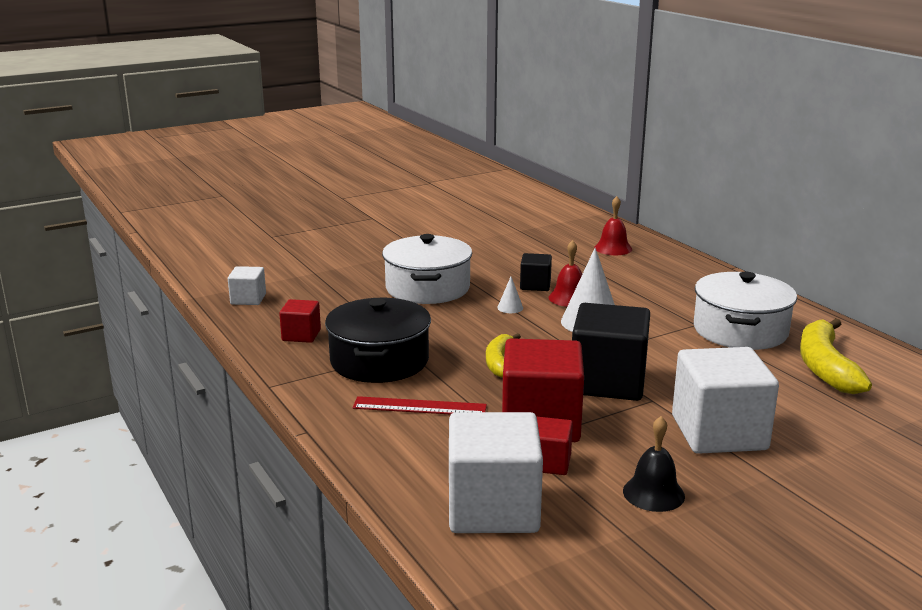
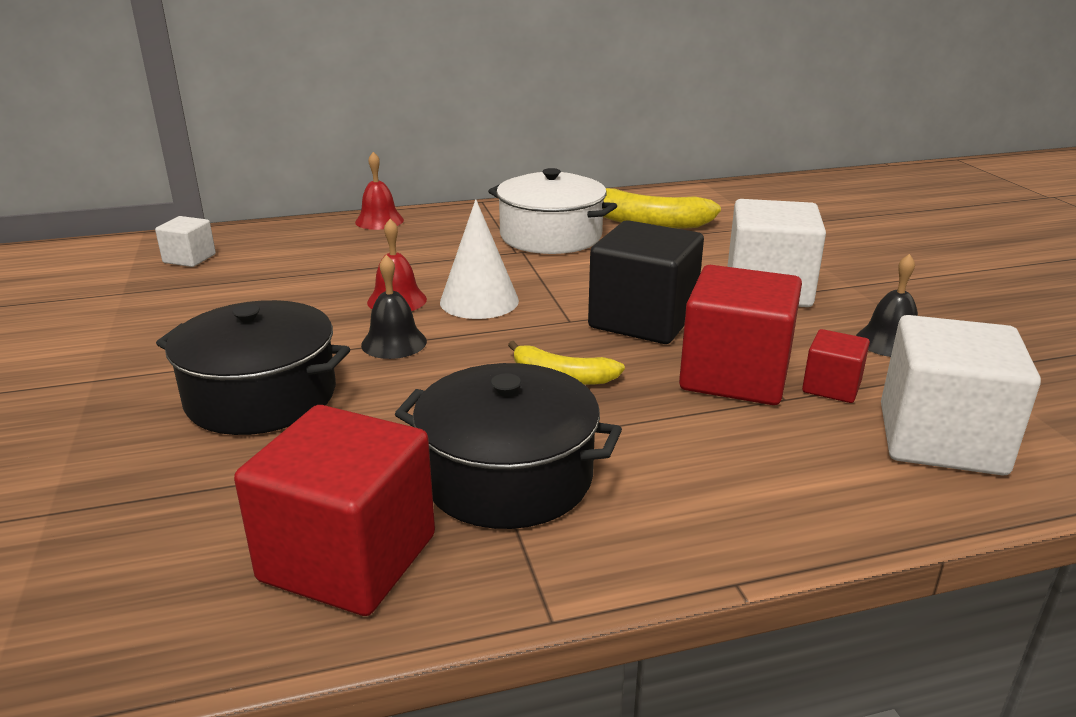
camera: 75 degrees left, 5 degrees up
(248, 299) = (92, 627): white cube -> white cube (189, 258)
(301, 335) = (348, 558): red cube -> red cube, size x1.99
(419, 406) = (674, 458): red ruler -> none
(427, 288) = (261, 396): white pot -> black pot
(510, 308) = (394, 343): white cone -> black bell
(535, 285) = (335, 314): black cube -> none
(613, 248) = (268, 249): red bell -> red bell (379, 221)

